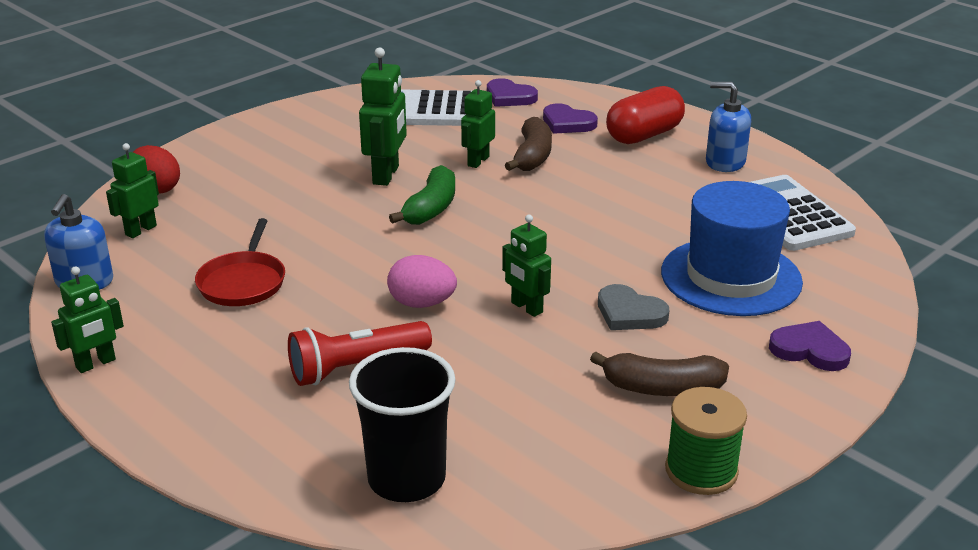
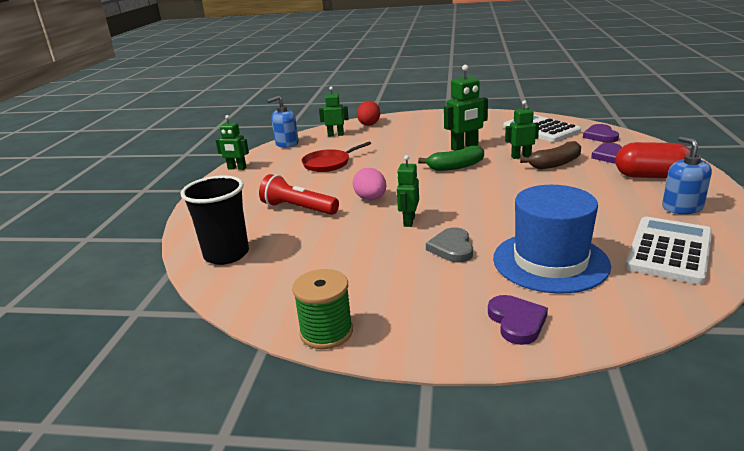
camera: 55 degrees right, 5 degrees down
(662, 388) = (392, 287): brown banana -> none

